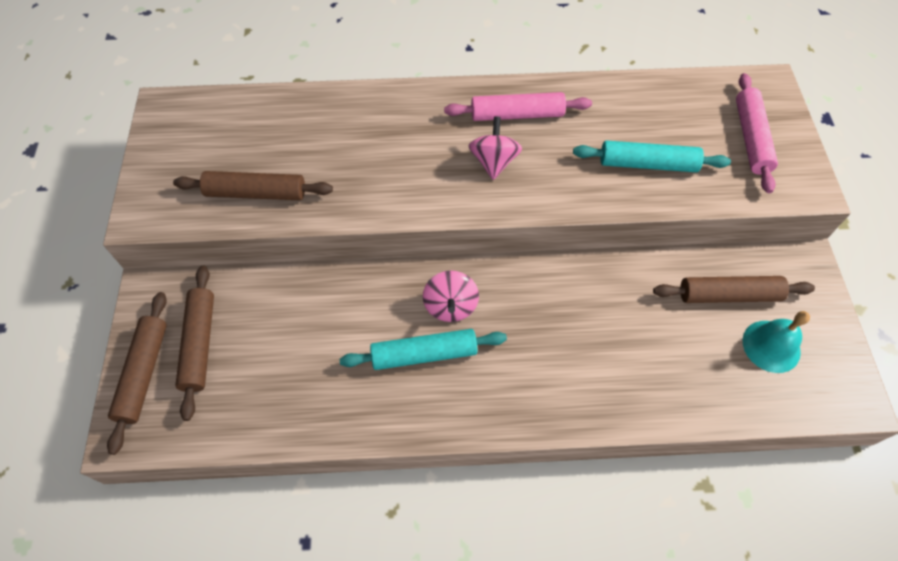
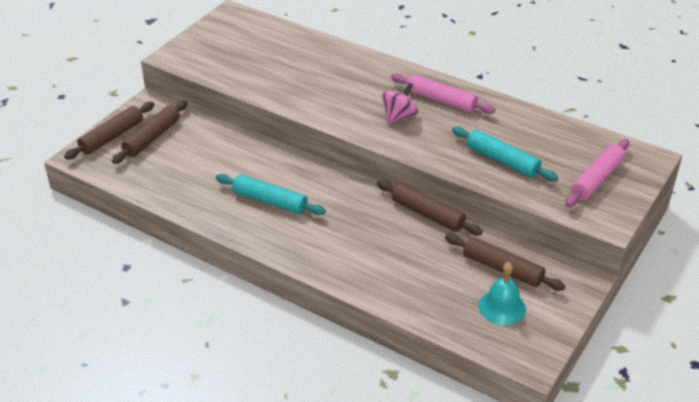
camera: 35 degrees right, 20 degrees down
(256, 193) = (242, 72): brown rolling pin -> brown rolling pin (427, 214)
(450, 306) = (309, 187): pink spinning top -> none

